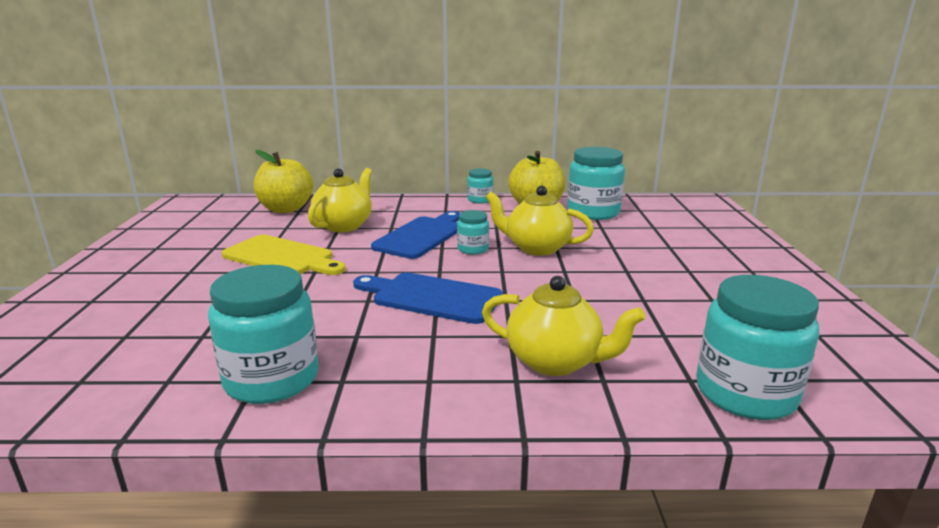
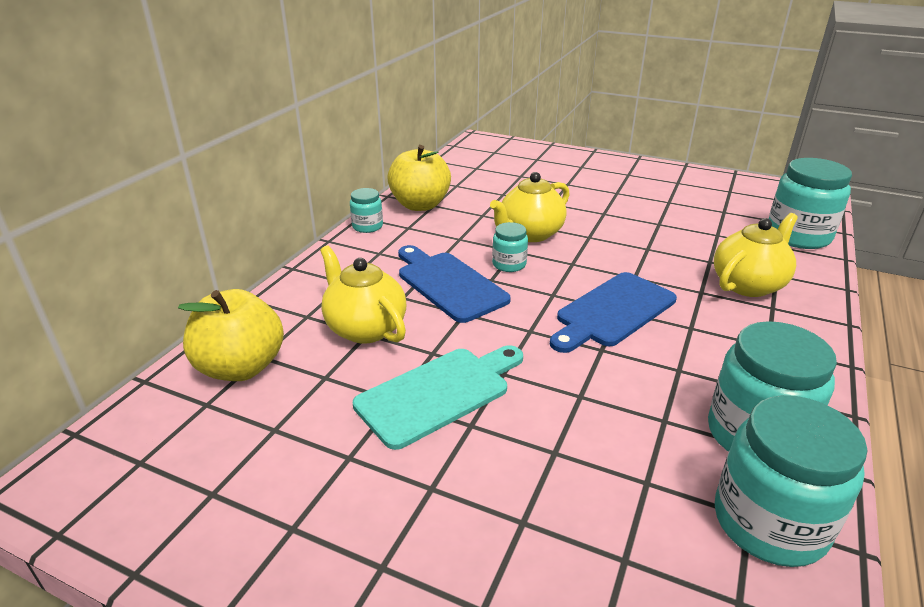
camera: 65 degrees left, 10 degrees up
(282, 257) = (439, 393): yellow cutting board -> turquoise cutting board
(593, 212) = (464, 186): turquoise jar -> turquoise jar (769, 522)

